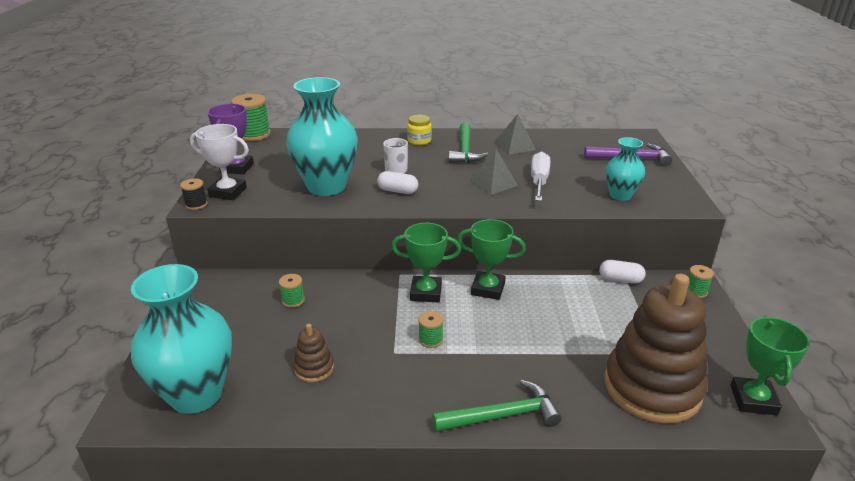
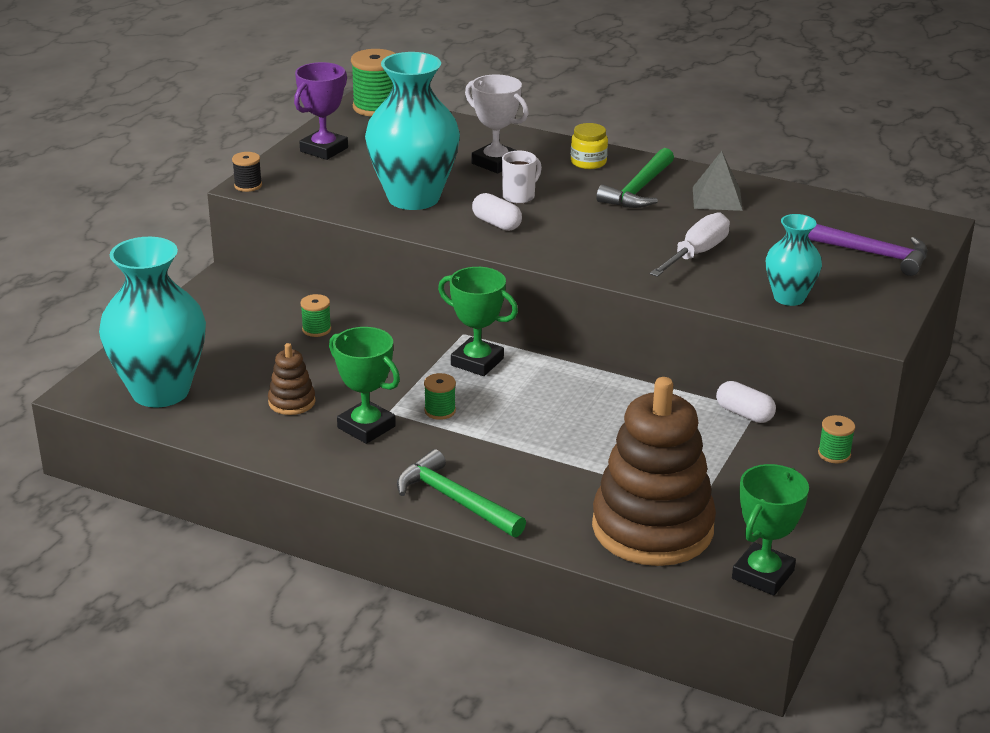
camera: 25 degrees right, 0 degrees up
(228, 192) = (292, 179): white trophy -> white trophy (495, 163)
(488, 289) = (557, 378): green trophy -> green trophy (366, 427)
(493, 183) = (631, 242): grey pyramid -> none
(502, 415) = (455, 500): green hammer -> green hammer turned 150 degrees counterclockwise

